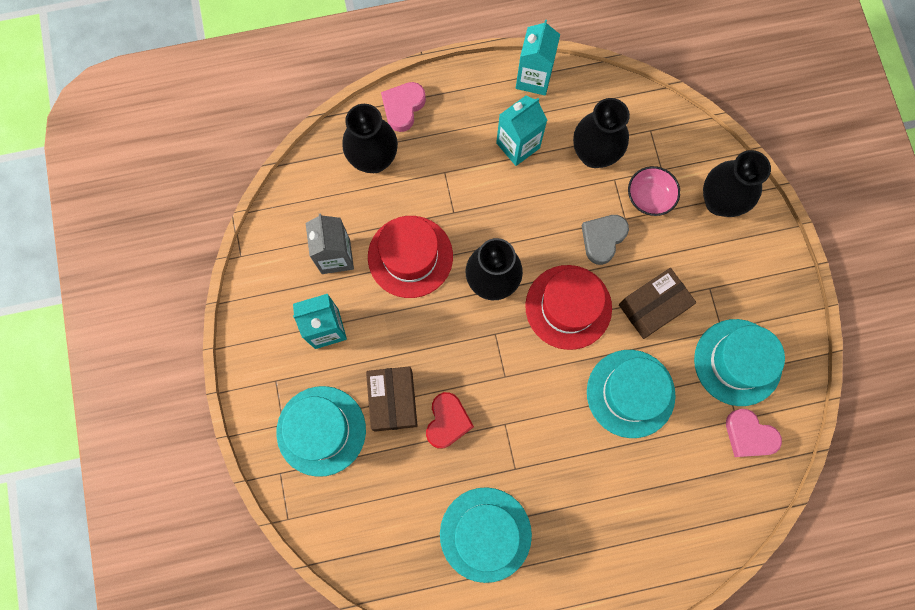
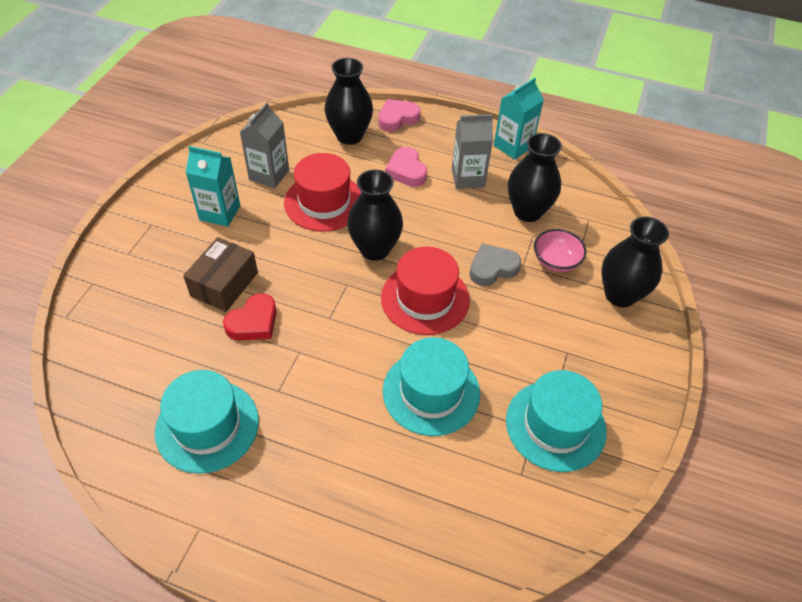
camera: 30 degrees right, 25 degrees down
(321, 430) = (151, 273): turquoise hat -> none
(518, 145) = (468, 178): turquoise carton -> grey carton
(652, 307) = (502, 338): brown box -> none
(749, 435) = (525, 495): pink heart -> pink heart (406, 171)

